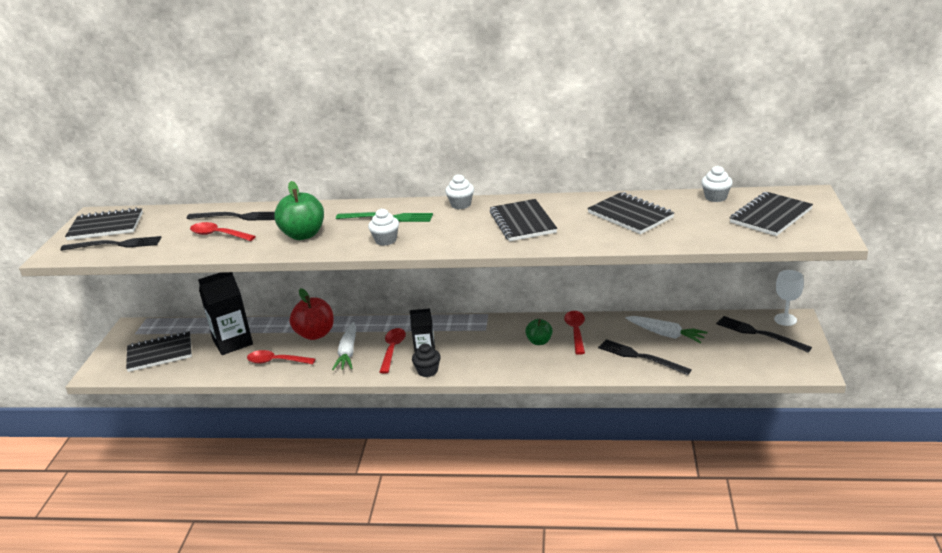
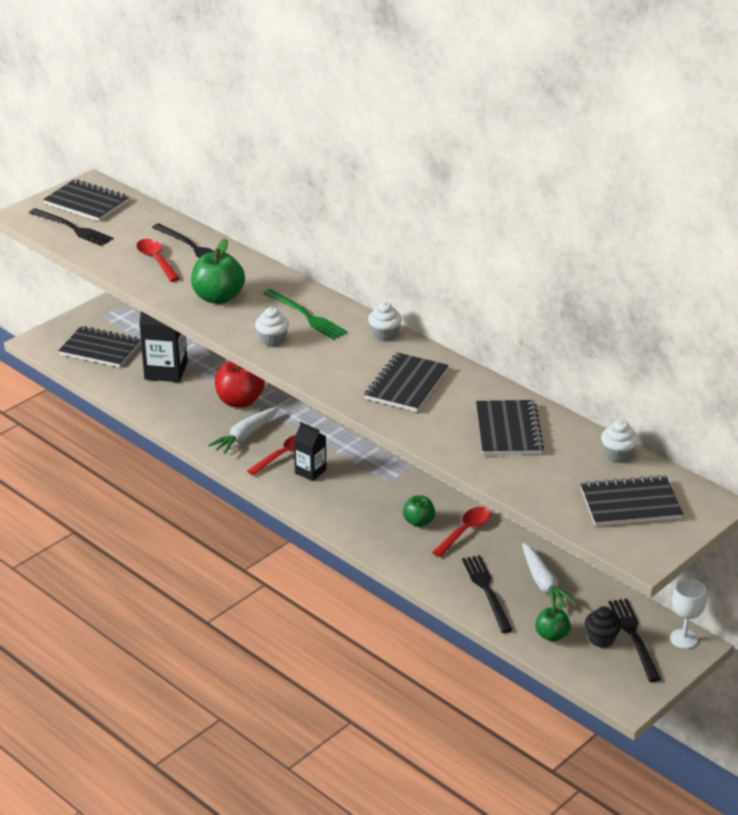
camera: 35 degrees right, 5 degrees up
(276, 361) = (179, 411): red spoon -> none
(427, 371) = (288, 493): black cupcake -> black cupcake (601, 639)
(716, 360) = (552, 635): none -> green apple

